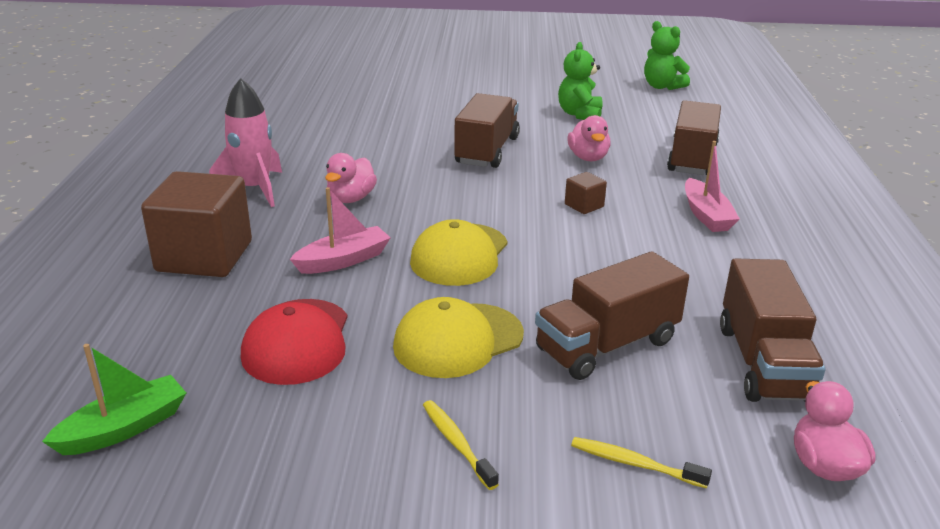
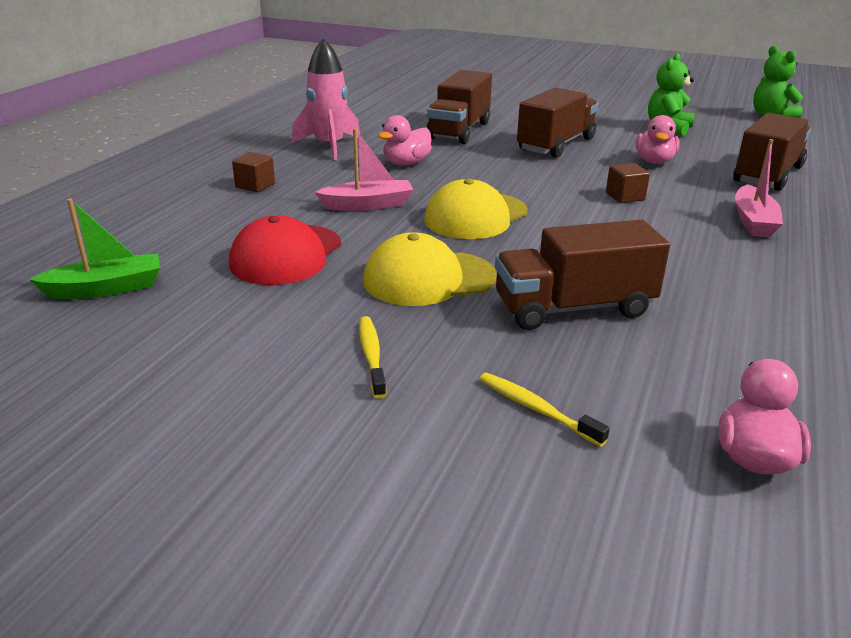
camera: 20 degrees right, 0 degrees up
(204, 256) = (255, 185): brown cube -> brown cube, size x0.43
(763, 362) = (739, 353): brown truck -> brown truck (459, 130)

